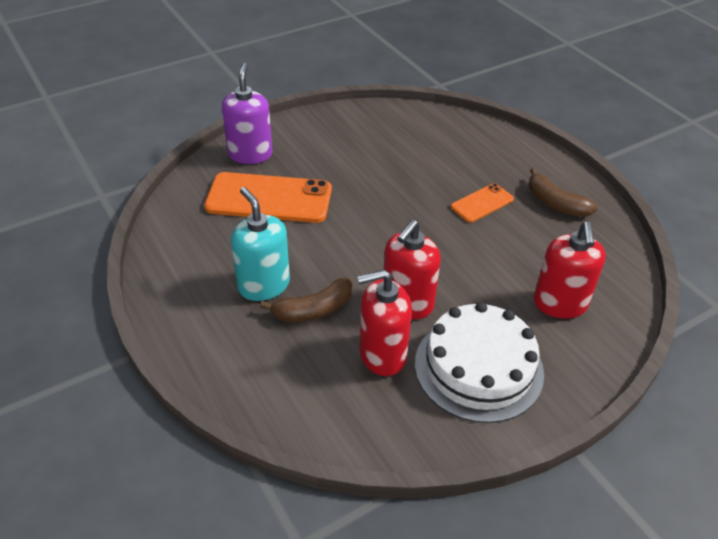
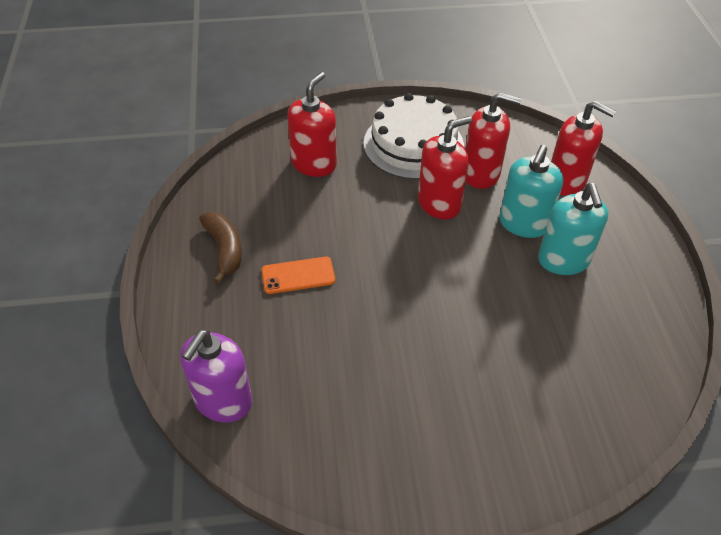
camera: 155 degrees left, 5 degrees up
(250, 154) = (539, 455): purple soap dispenser -> purple soap dispenser (223, 401)
(269, 198) = (532, 365): orange phone -> none
(282, 379) = (566, 181): none -> red soap dispenser
(314, 310) = (523, 223): brown banana -> turquoise soap dispenser

